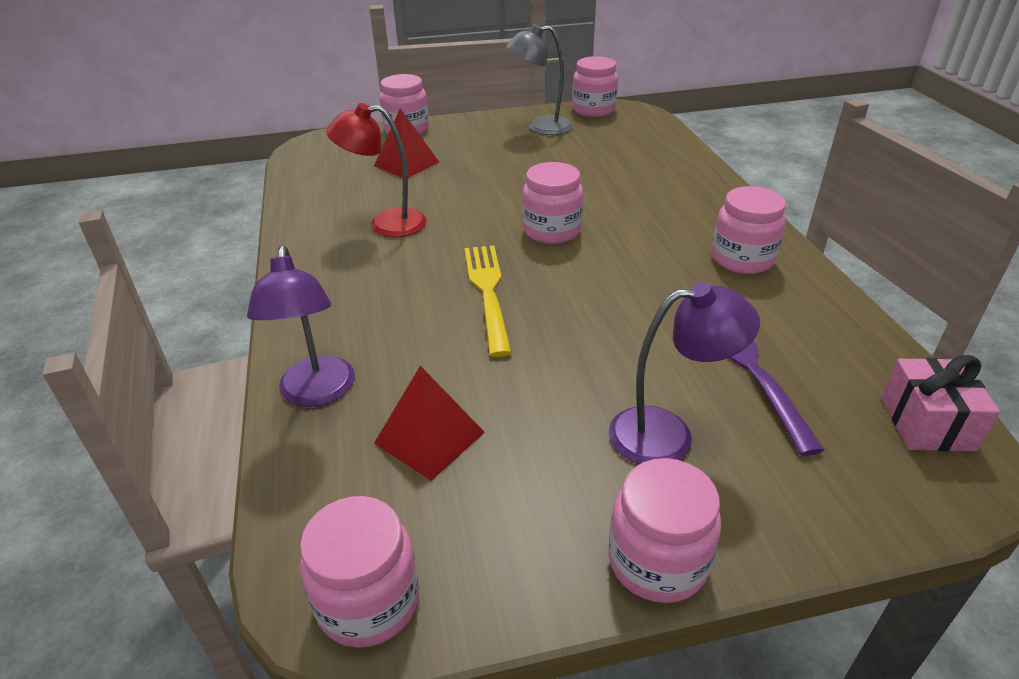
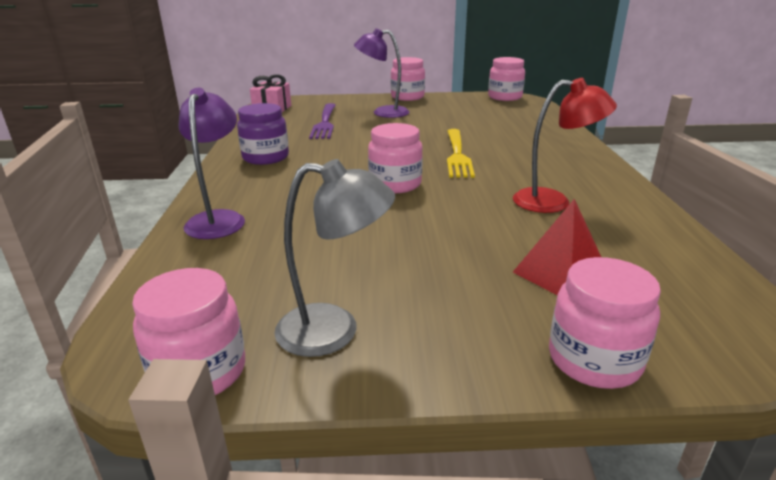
camera: 170 degrees left, 10 degrees down
(317, 393) = (552, 129): purple lamp -> purple lamp (218, 219)
(429, 437) = (489, 117): red pyramid -> none
(742, 259) = (265, 157): pink jar -> purple jar

